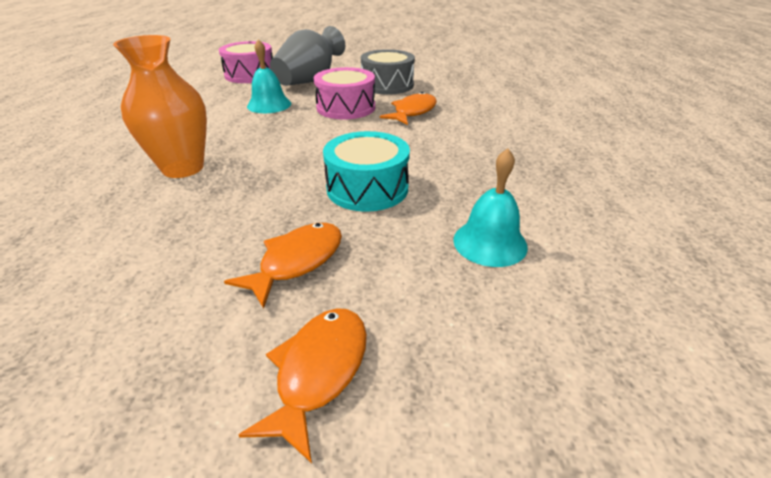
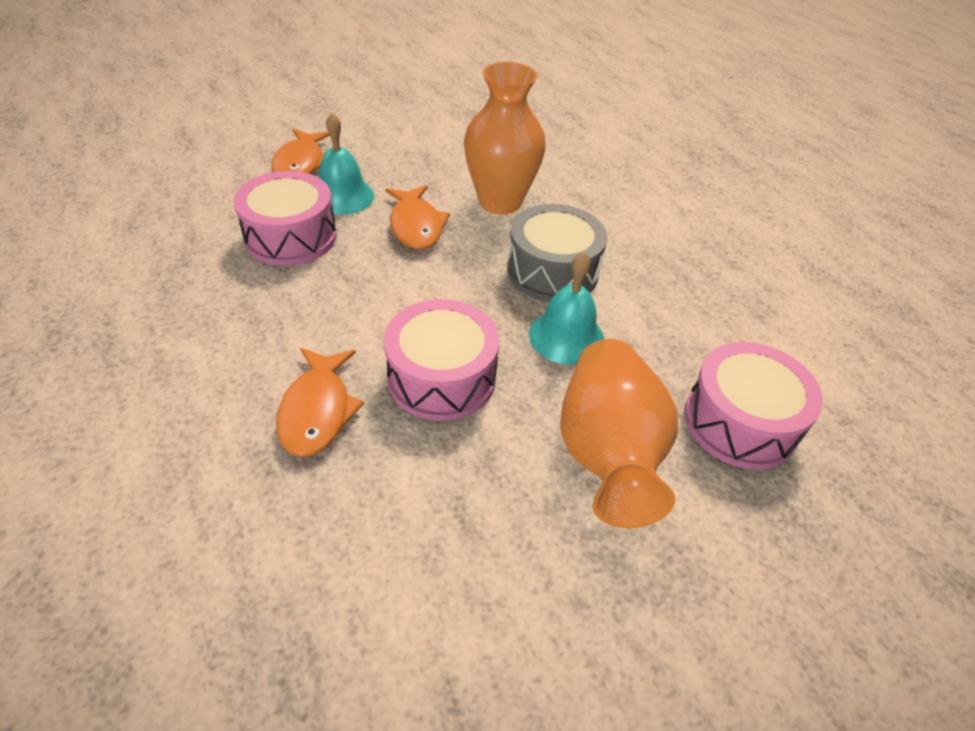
camera: 145 degrees right, 10 degrees up
(310, 80) = (607, 453): grey vase -> orange vase
(319, 372) = (240, 125): orange fish -> orange fish (416, 226)
(367, 188) = (291, 237): turquoise drum -> pink drum
(387, 85) = (434, 507): grey drum -> grey drum (552, 271)
(490, 242) = (146, 218): turquoise bell -> turquoise bell (342, 196)

